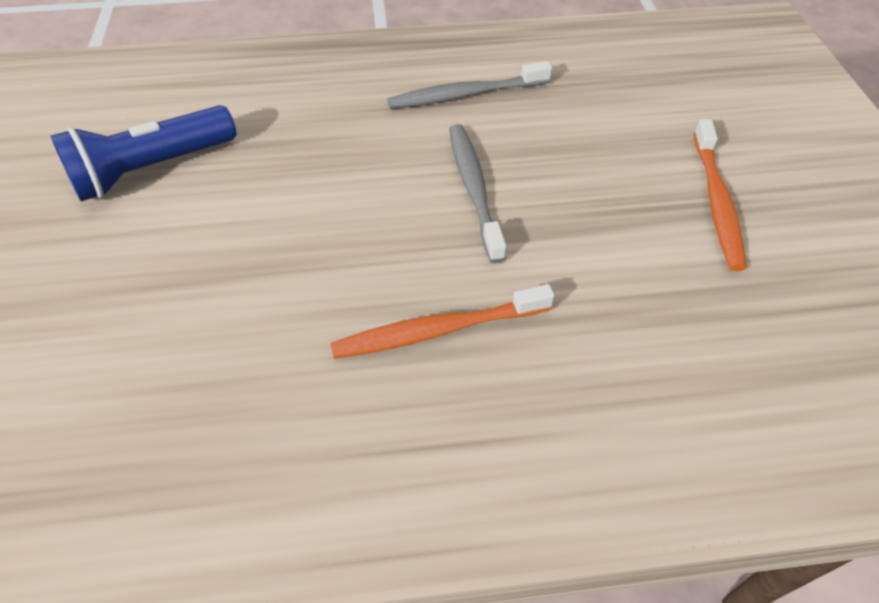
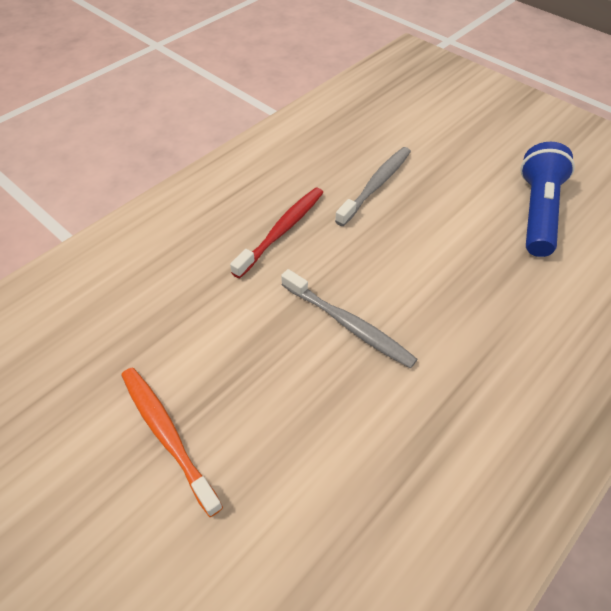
camera: 140 degrees right, 0 degrees up
(439, 330) = (281, 231): orange toothbrush -> red toothbrush
(466, 94) = (450, 414): grey toothbrush -> grey toothbrush (375, 185)

